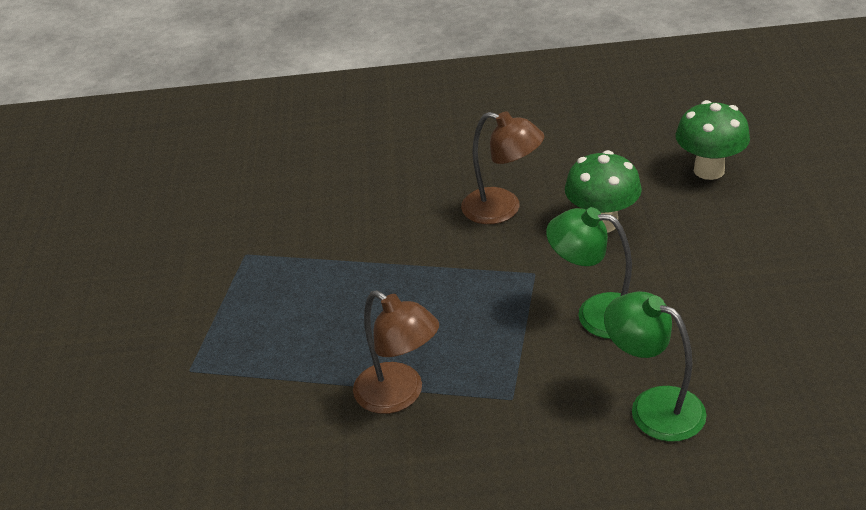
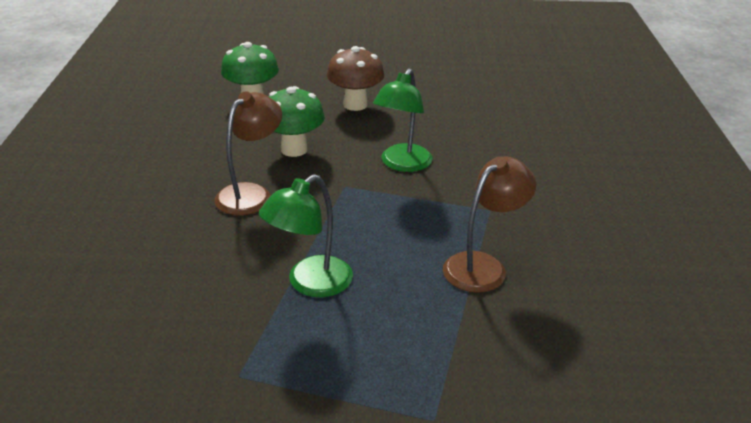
camera: 90 degrees left, 5 degrees down
(653, 406) = (500, 154): green lamp -> green lamp (310, 284)
(738, 255) = (355, 105): none -> brown mushroom

